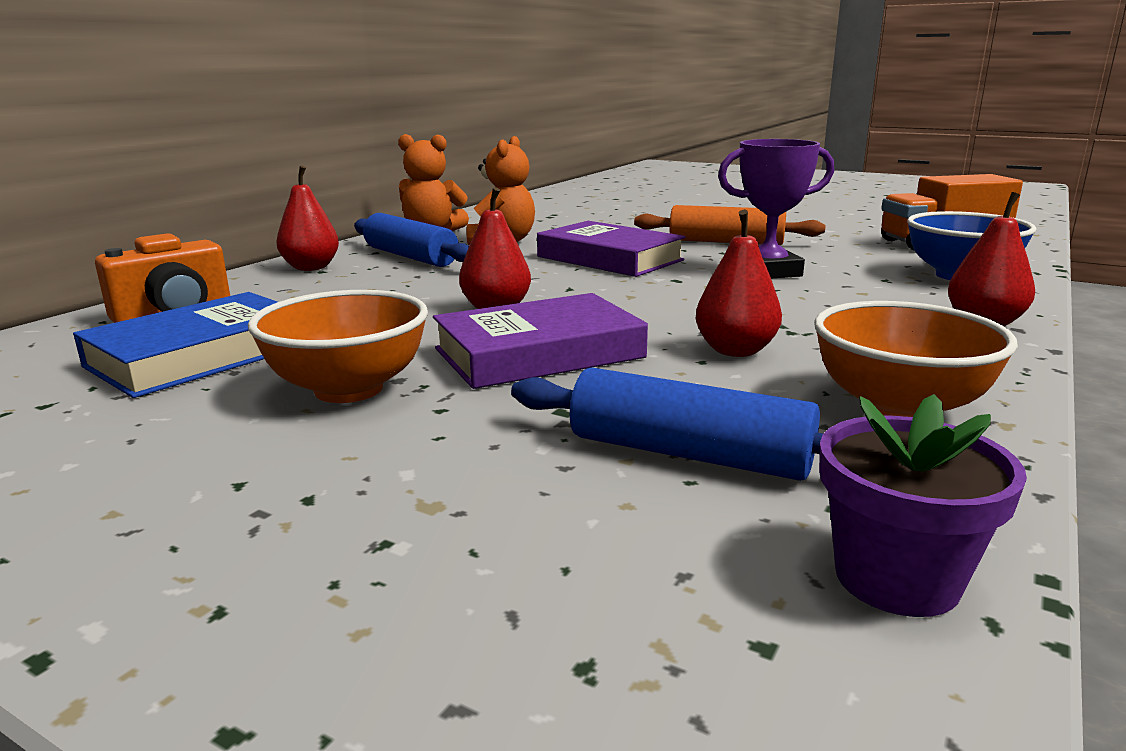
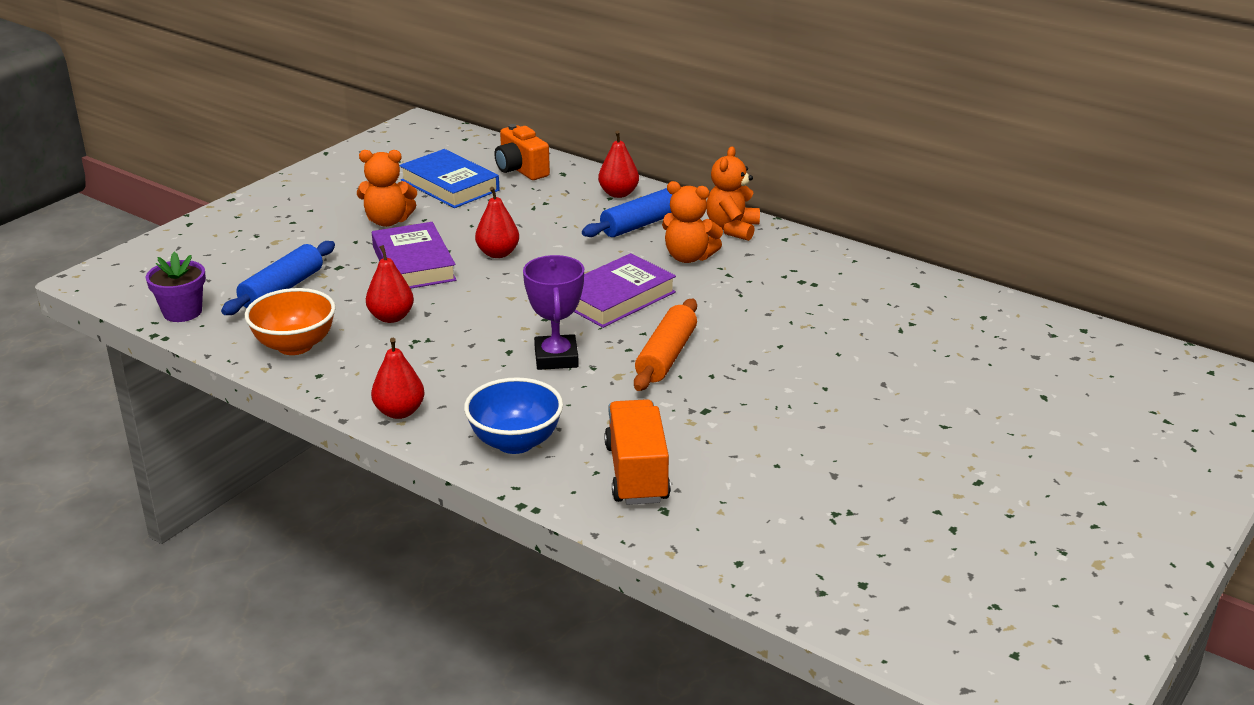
camera: 95 degrees right, 10 degrees up
(349, 389) = (388, 221): orange bowl -> orange teddy bear

